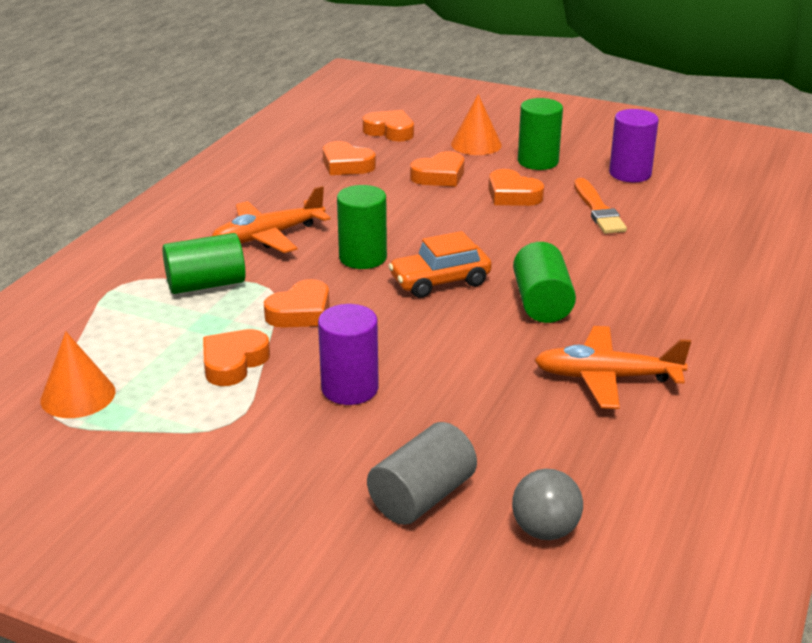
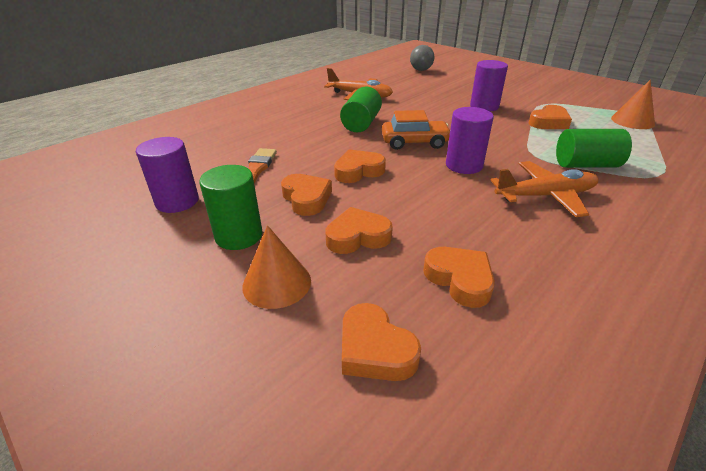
camera: 160 degrees left, 5 degrees up
(300, 312) = (511, 139): orange heart -> orange heart (358, 171)
(363, 258) = (464, 165): green cylinder -> purple cylinder
(422, 497) = (460, 79): grey cylinder -> none

